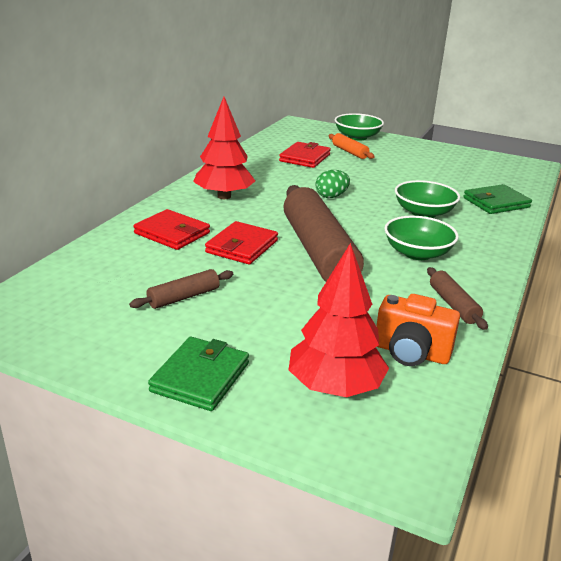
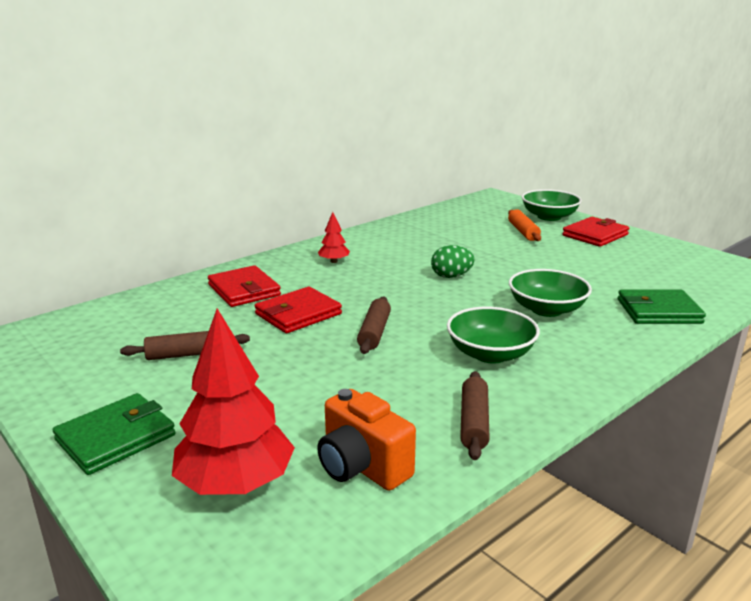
camera: 25 degrees right, 5 degrees down
(224, 196) = (334, 261): red tree -> red tree, size x0.47
(305, 158) = (463, 233): red wallet -> red wallet (595, 235)
(318, 251) = (374, 332): brown rolling pin -> brown rolling pin, size x0.44

